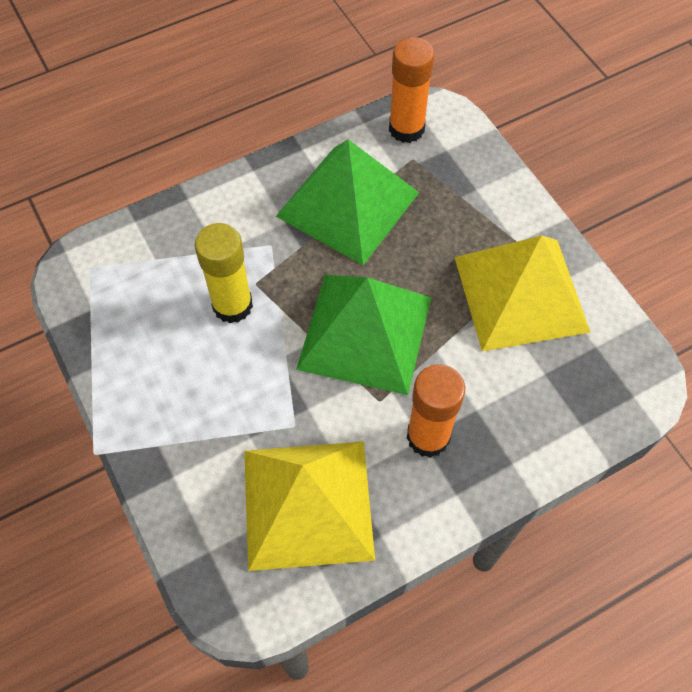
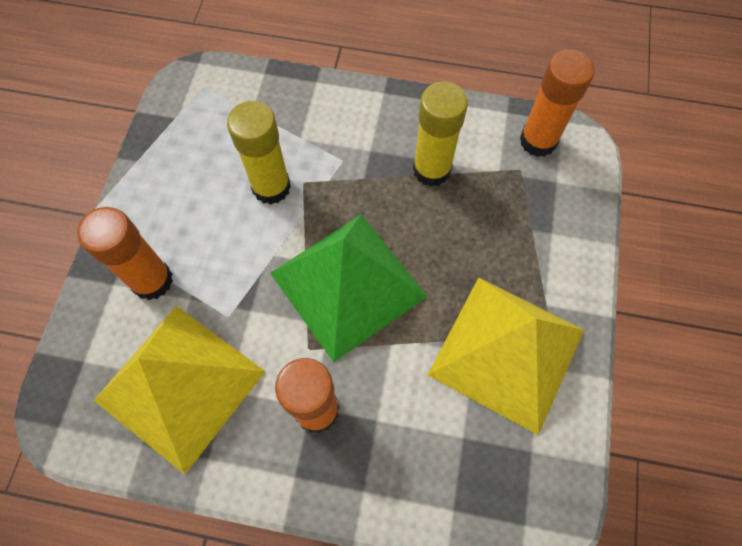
camera: 40 degrees right, 5 degrees up
(204, 447) = (152, 280): none -> orange glue stick
(347, 204) = (431, 170): green pyramid -> yellow glue stick

